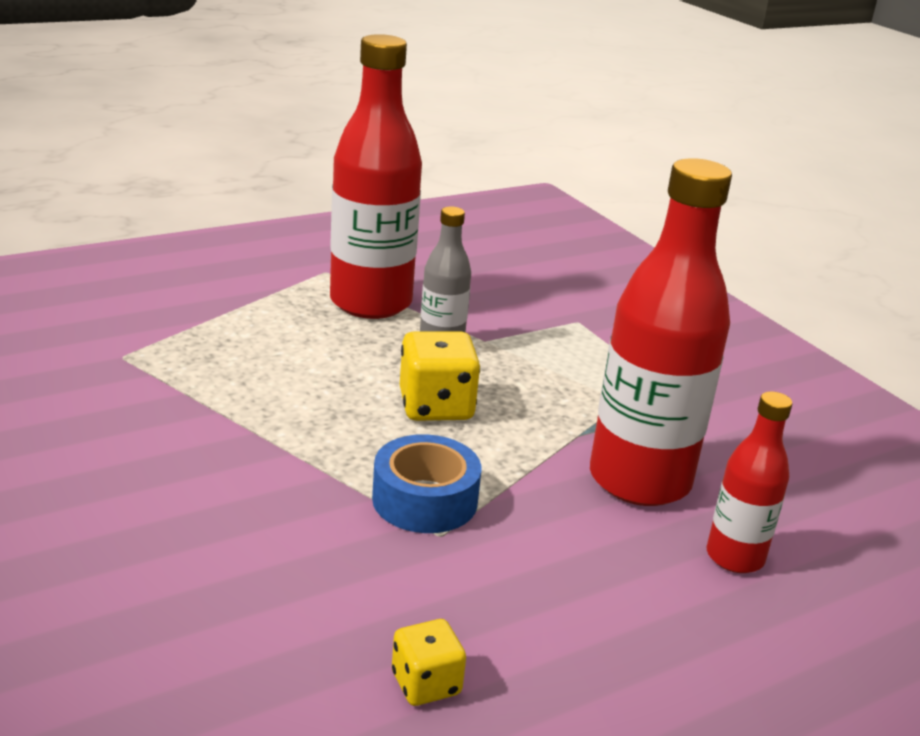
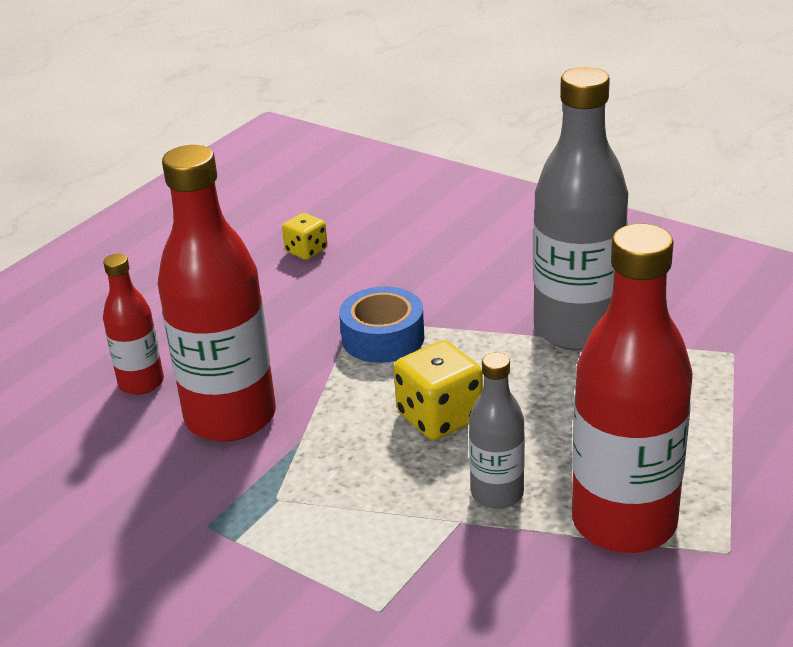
camera: 160 degrees right, 5 degrees up
(220, 427) = (576, 329): none -> grey bottle

